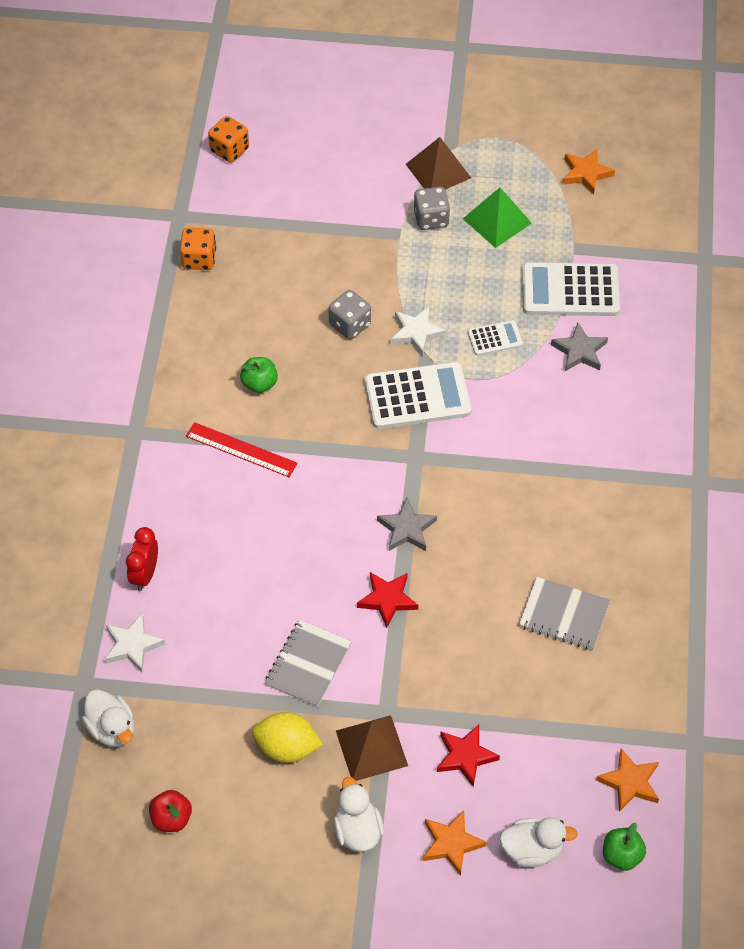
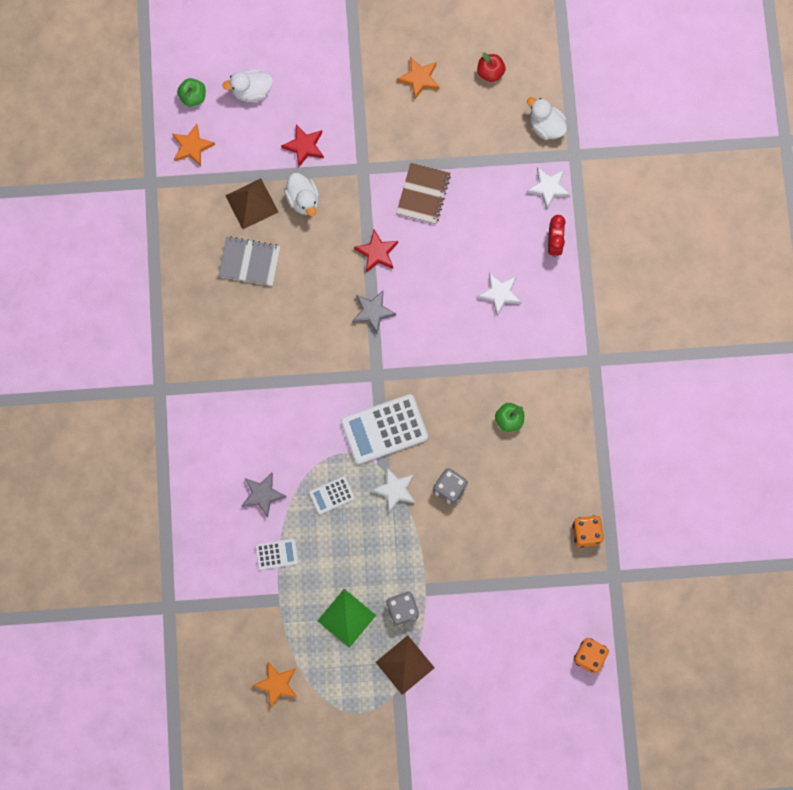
camera: 170 degrees right, 20 degrees up
(234, 524) = (500, 294): none -> white star
(241, 449) = (509, 358): red ruler -> none
(287, 748) = (425, 132): yellow lemon -> none
(308, 664) = (423, 194): grey notebook -> brown notebook
(357, 830) = (367, 85): white duck -> white duck (303, 200)
(371, 748) = (368, 142): brown pyramid -> brown pyramid (251, 203)
(451, 844) = (305, 86): orange star -> orange star (419, 78)
(570, 290) = (276, 554): white calculator -> white calculator, size x0.51

